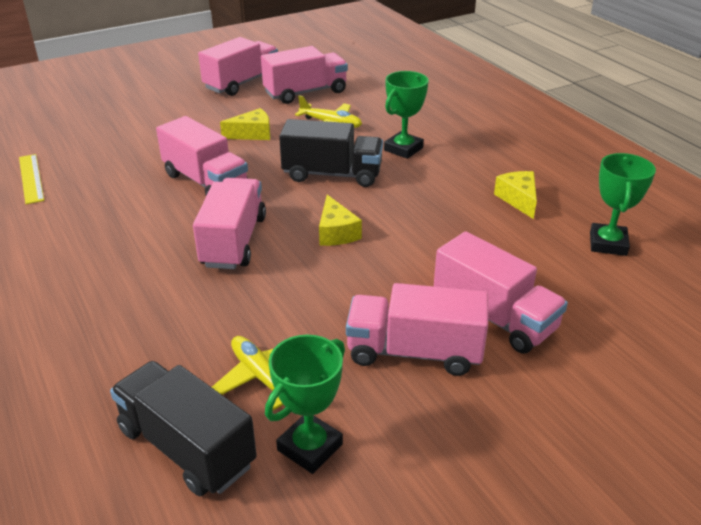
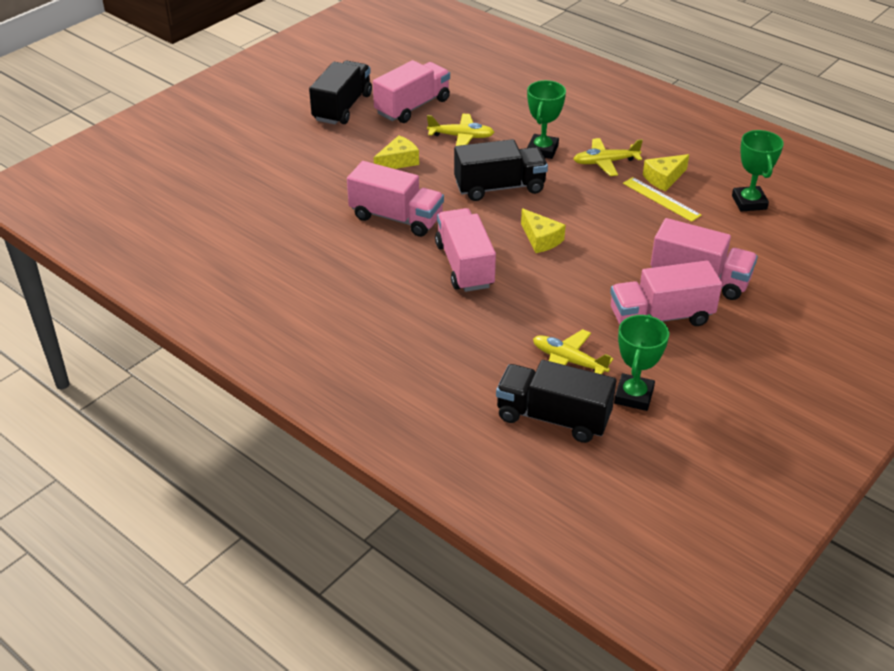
camera: 20 degrees left, 5 degrees up
(31, 178) = (233, 249): yellow ruler -> yellow ruler (661, 199)
(242, 83) = (342, 107): pink truck -> black truck
(462, 172) = (605, 162): none -> yellow plane
(518, 199) = (664, 178): yellow cheese -> yellow cheese turned 90 degrees counterclockwise

